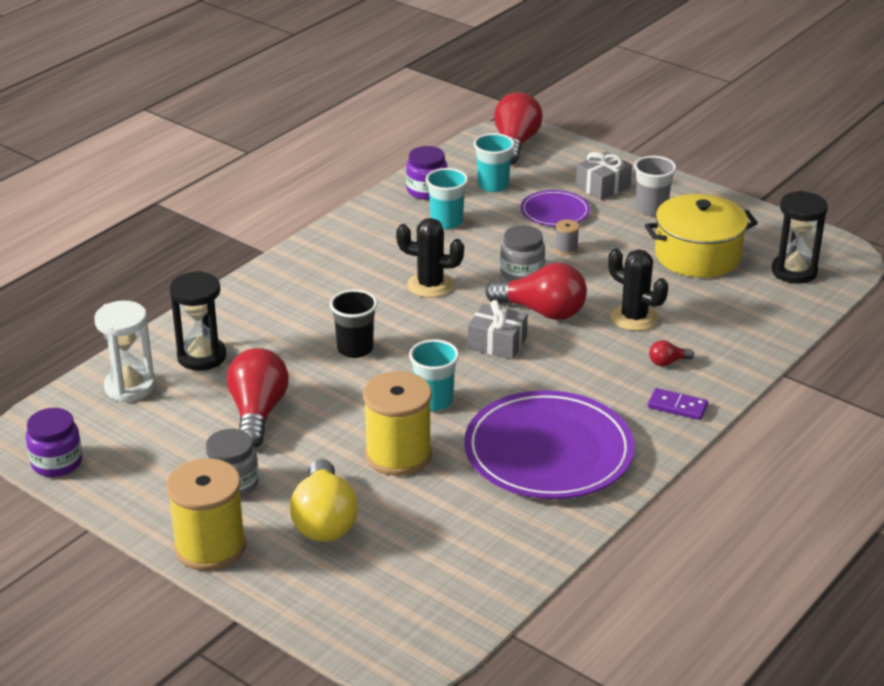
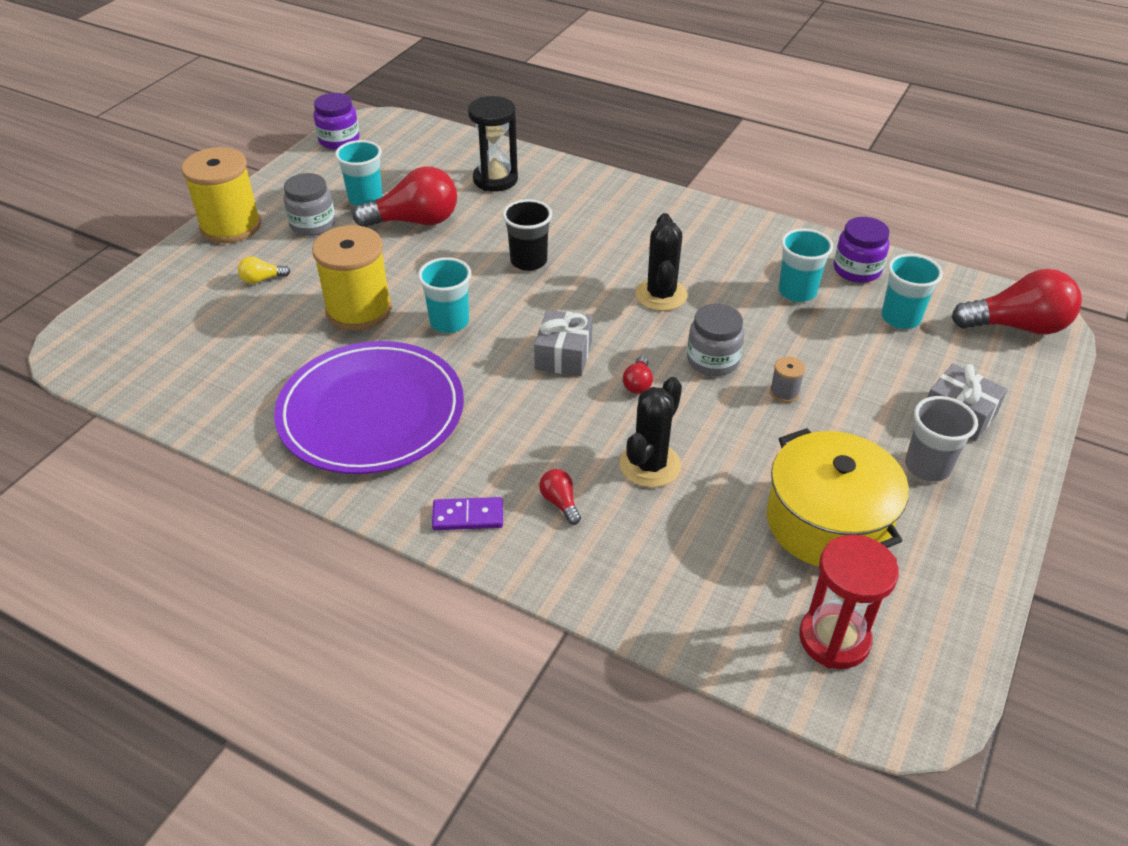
camera: 80 degrees right, 10 degrees up
(130, 387) = (443, 153): white hourglass -> none
(198, 445) = (365, 199): none -> turquoise cup
(324, 520) = (262, 279): yellow light bulb -> yellow light bulb, size x0.44
(542, 311) = (638, 384): red light bulb -> red light bulb, size x0.44
(555, 212) = (868, 375): purple plate -> none
(677, 406) = (468, 516): purple domino -> purple domino turned 75 degrees clockwise
(794, 271) = (834, 639): black hourglass -> red hourglass

